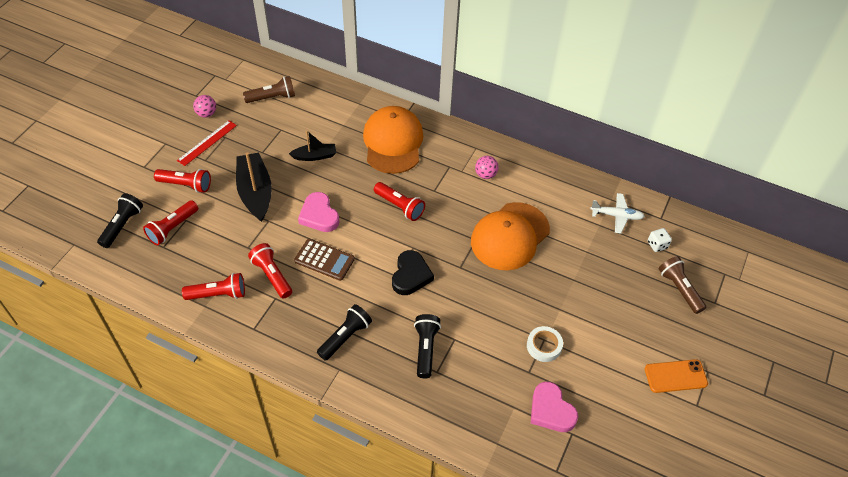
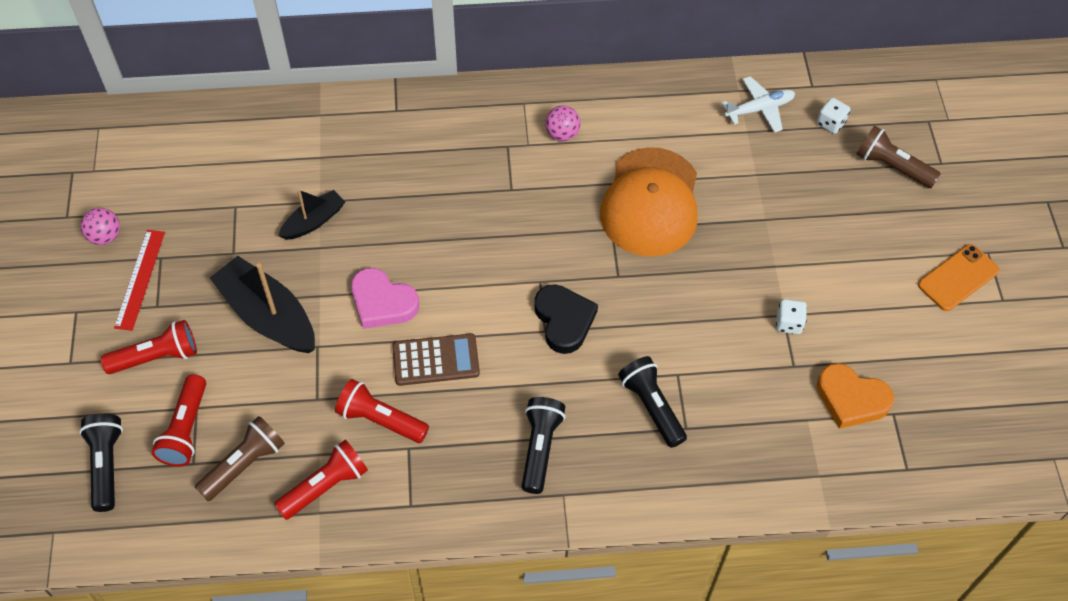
camera: 30 degrees left, 5 degrees up
(272, 97) = (187, 165): brown flashlight -> brown flashlight (244, 464)
(393, 142) = (408, 148): orange cap -> none
(400, 206) = (482, 234): red flashlight -> none
(544, 346) = (788, 323): white tape -> white dice
(551, 410) = (851, 399): pink heart -> orange heart

